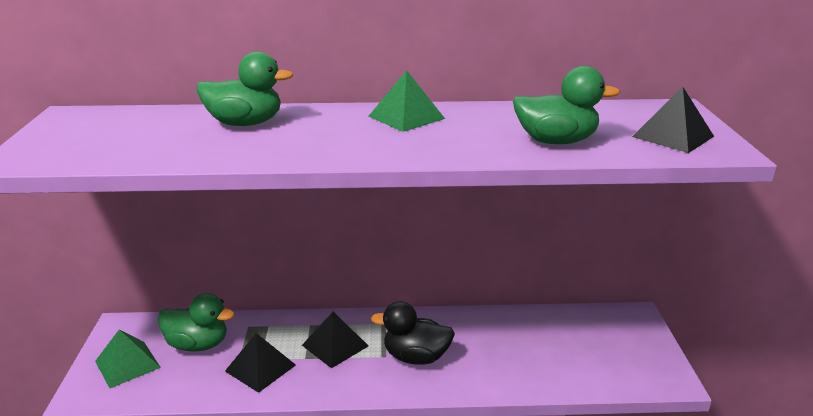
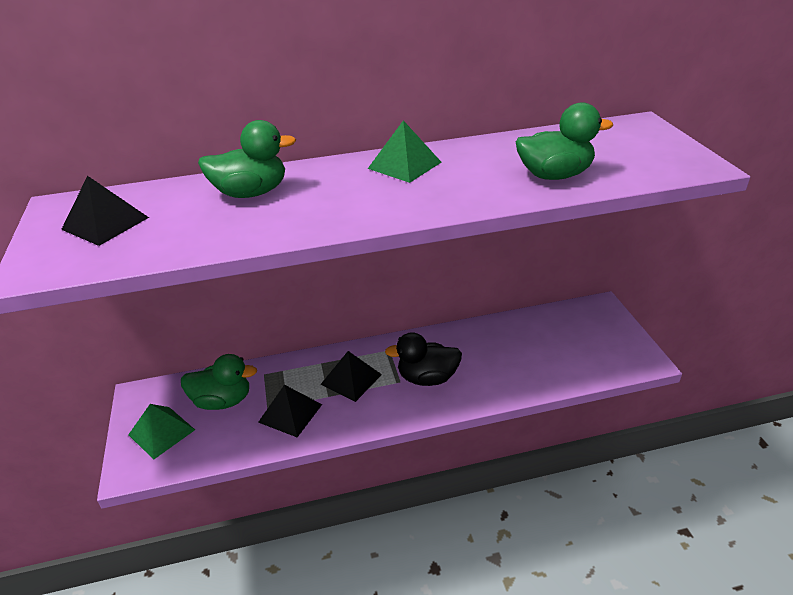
camera: 10 degrees left, 10 degrees up
(673, 136) = (652, 156): black pyramid -> black pyramid (105, 223)

